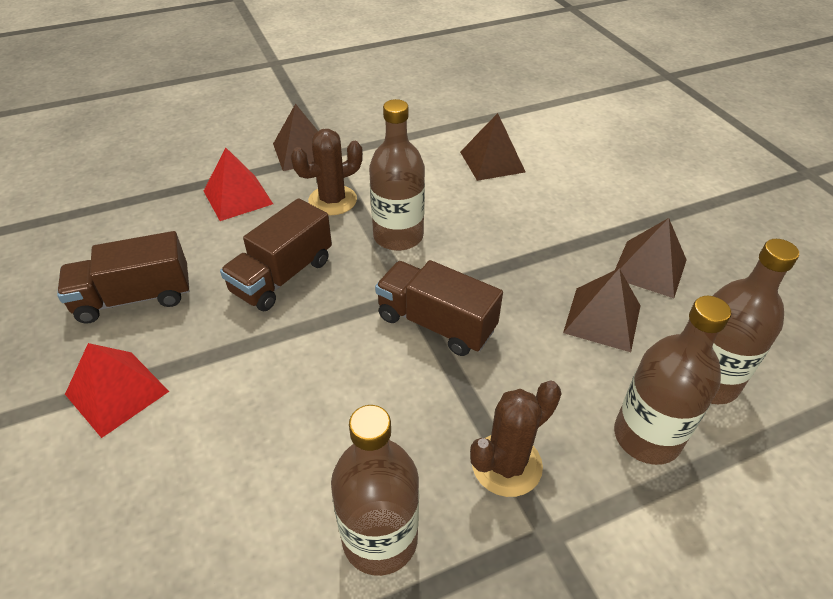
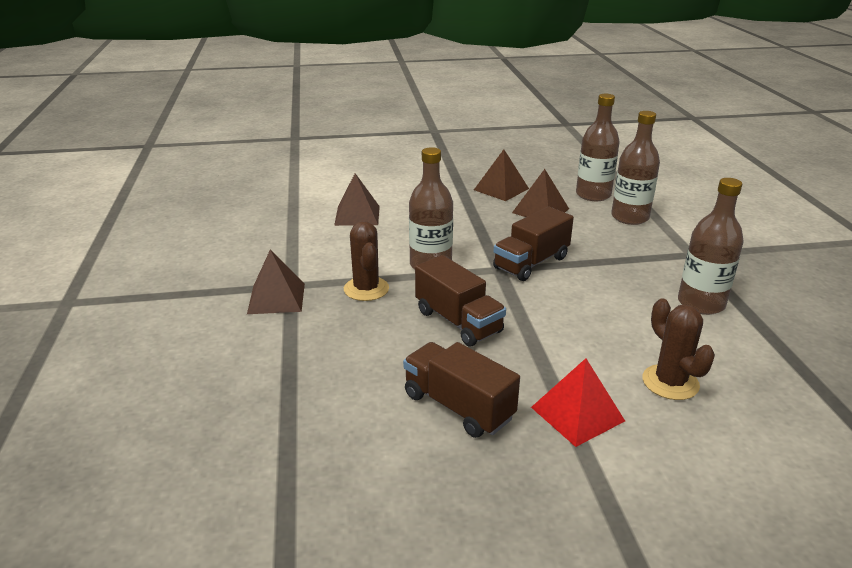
camera: 75 degrees left, 15 degrees down
(134, 298) = (458, 407): brown truck -> brown truck turned 135 degrees clockwise
(238, 197) = (329, 340): red pyramid -> none
(506, 465) = (648, 258): brown cactus -> brown cactus (670, 382)

